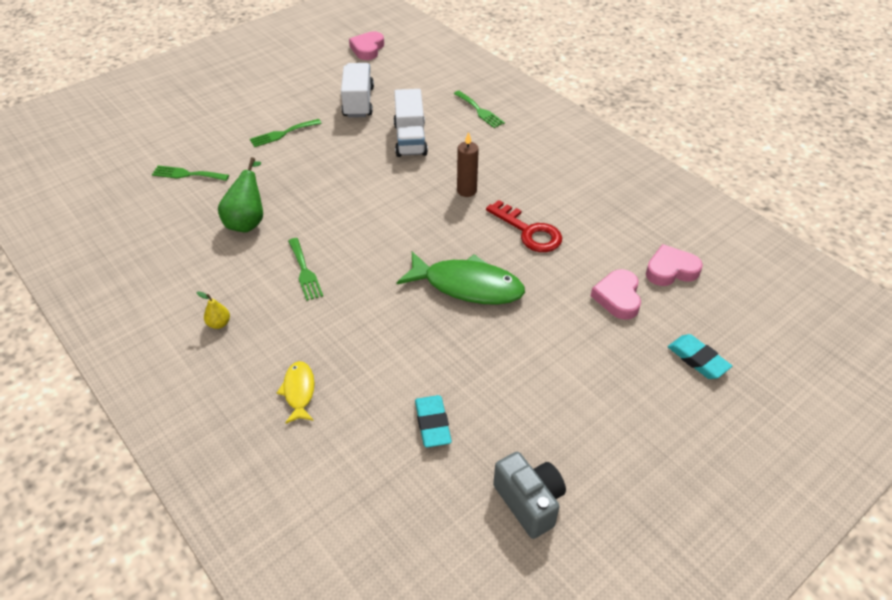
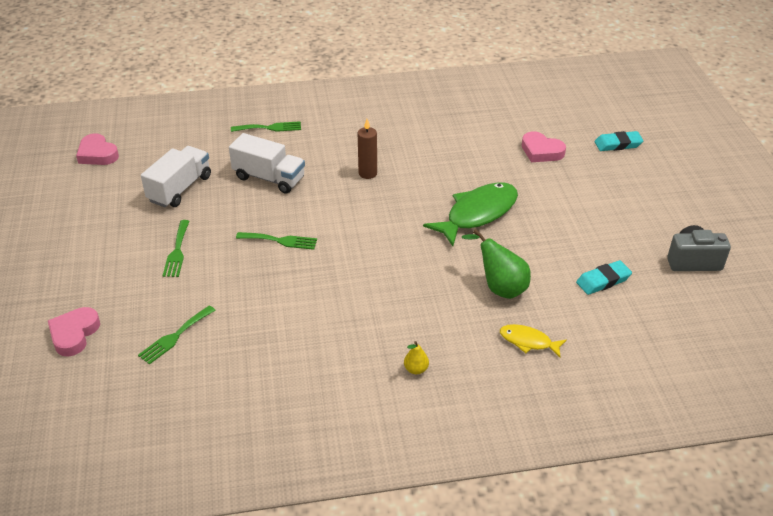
camera: 60 degrees left, 5 degrees down
(248, 221) = (291, 313): green pear -> green pear (499, 287)
(304, 271) = (391, 296): green fork -> green fork (280, 241)
(358, 102) = (180, 189): white truck -> white truck turned 90 degrees clockwise
(432, 423) = (603, 280): turquoise eraser -> turquoise eraser turned 45 degrees counterclockwise
(529, 231) = (442, 162): red key -> none
(671, 270) = (532, 119): pink heart -> pink heart (74, 334)

